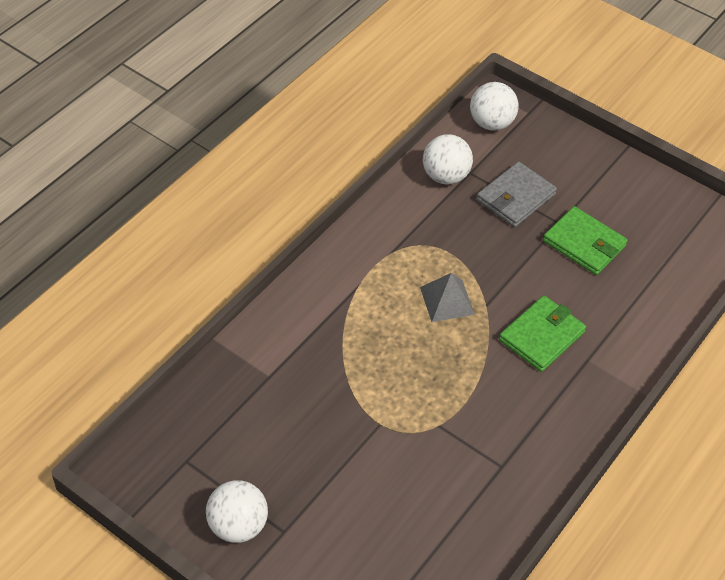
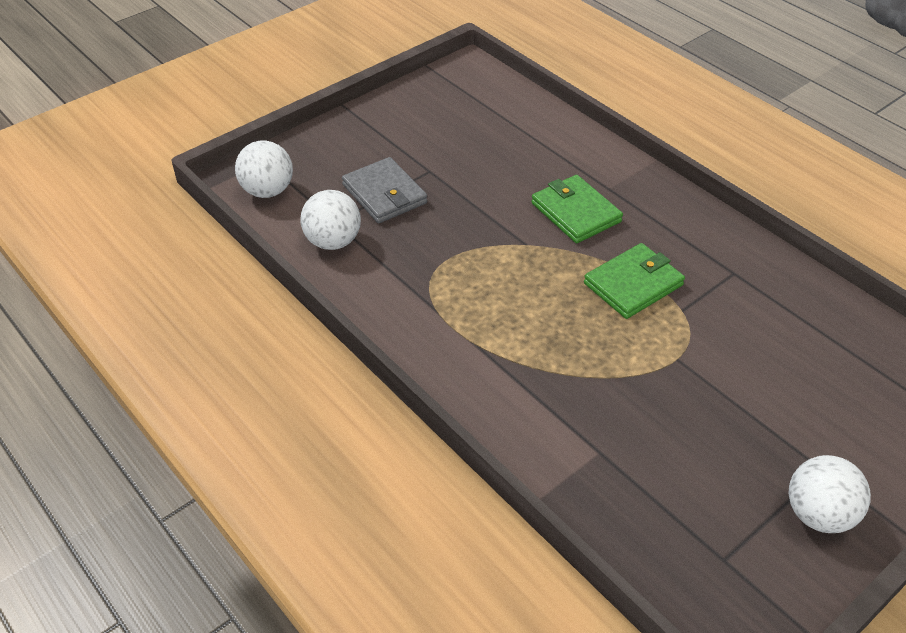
camera: 75 degrees left, 5 degrees down
(447, 300) = (515, 273): grey pyramid -> none
(584, 243) = (462, 159): green wallet -> green wallet (633, 284)

